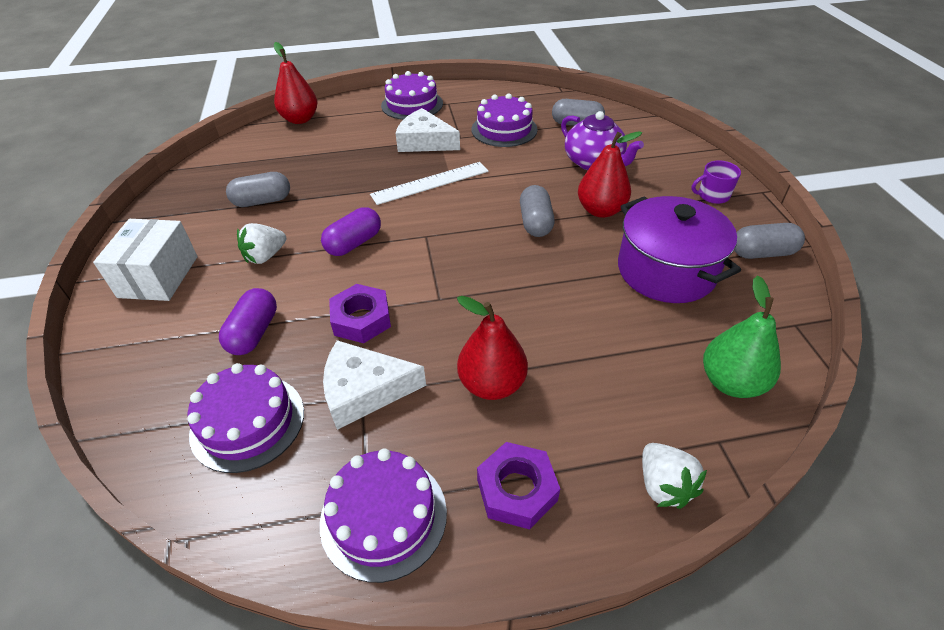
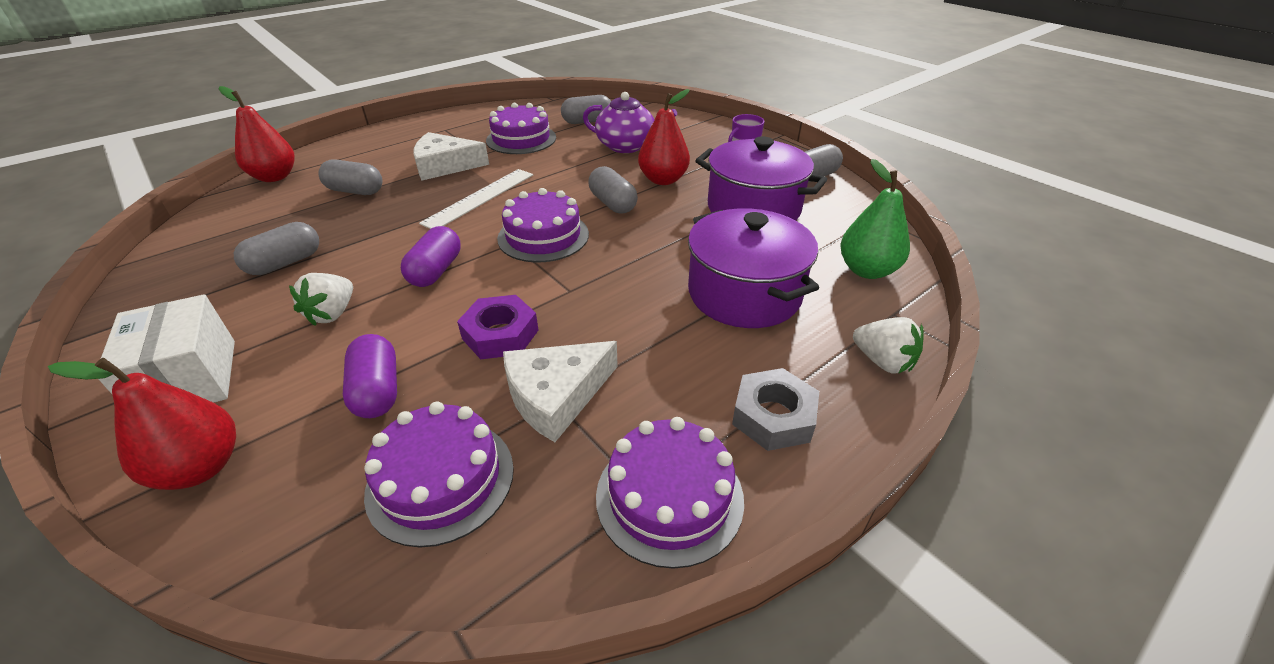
camera: 30 degrees left, 5 degrees down
(345, 148) = (355, 191): none -> grey capsule
(412, 104) = (405, 138): purple cake -> purple cake (543, 236)
(492, 384) = (680, 342): red pear -> red pear (201, 467)
(517, 490) = (773, 416): purple nut -> grey nut
(585, 359) = (744, 294): none -> purple pot

